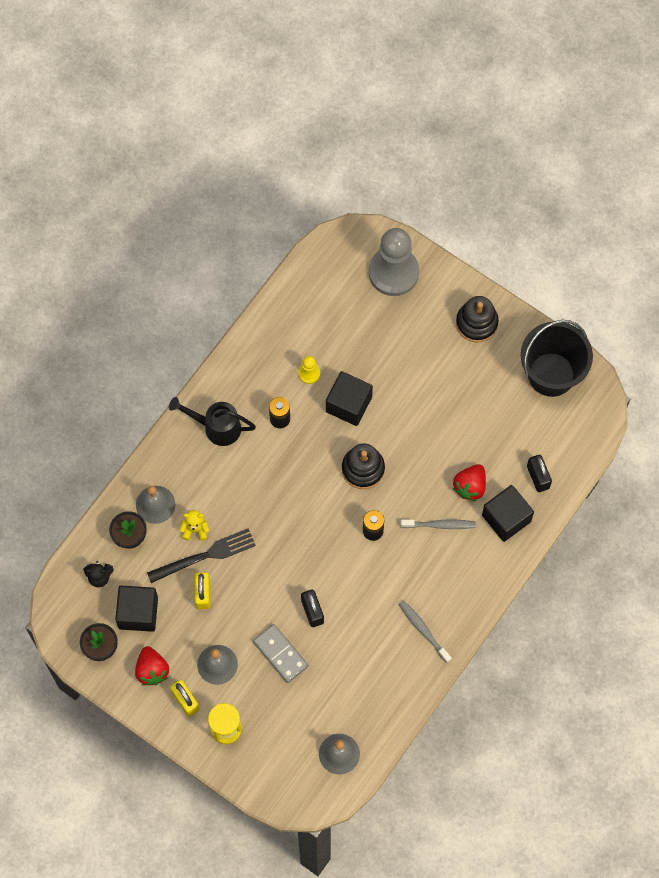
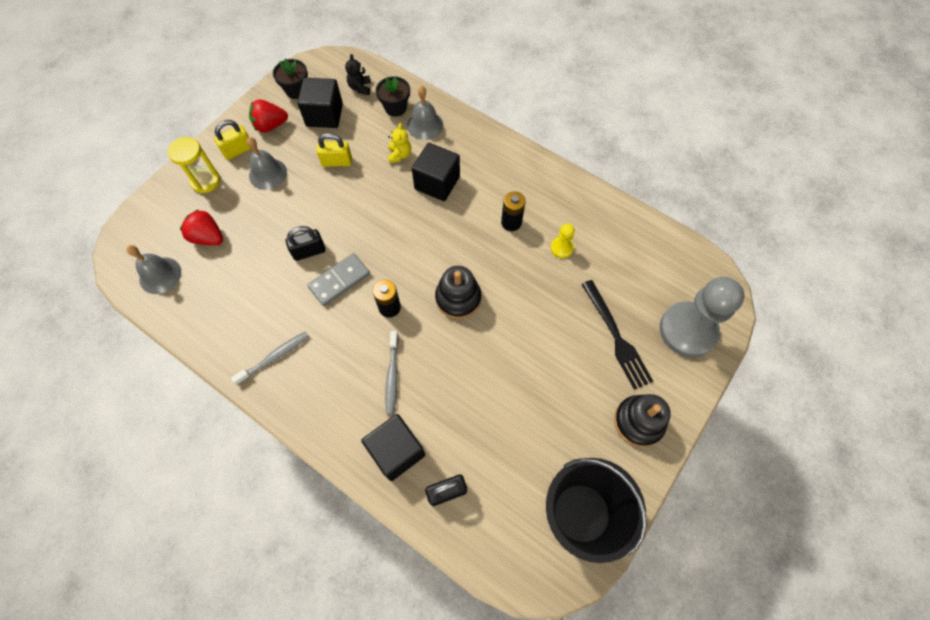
camera: 90 degrees right, 5 degrees down
(206, 555) = (374, 164): black fork -> black fork (617, 338)
(217, 427) = (500, 170): black watering can -> none
(280, 654) = (270, 224): grey domino -> grey domino (339, 280)
(348, 404) = (529, 285): black cube -> black cube (437, 183)
(470, 486) = (436, 410): red strawberry -> red strawberry (208, 237)

